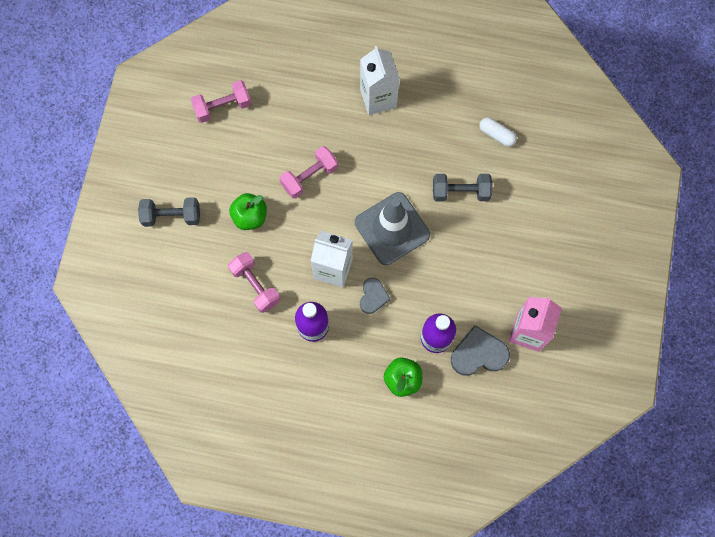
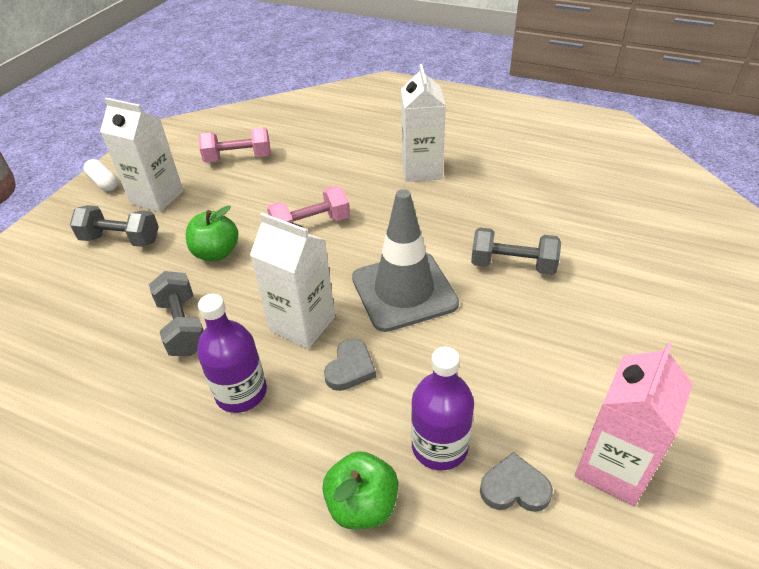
camera: 15 degrees right, 30 degrees down
(176, 166) = (157, 197): none -> white carton
(255, 285) = (183, 326): pink dumbbell -> grey dumbbell
(478, 354) = (514, 488): grey heart -> grey heart, size x0.63
(496, 135) = (570, 216): white capsule -> white capsule (104, 183)

